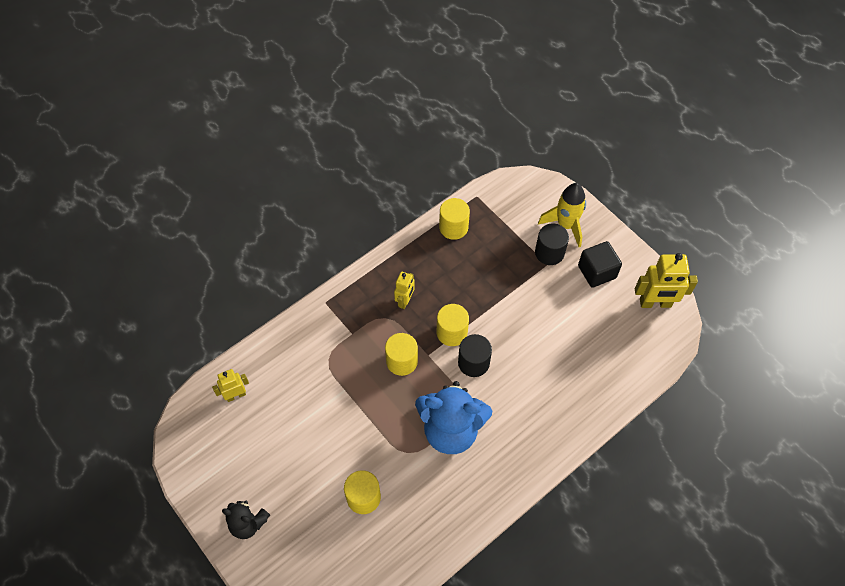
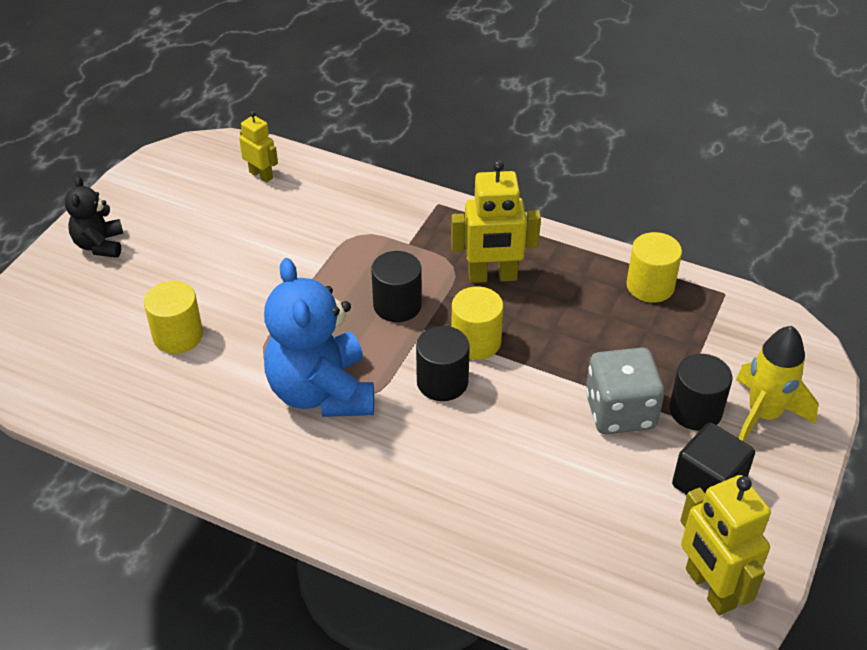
camera: 65 degrees right, 15 degrees down
(402, 361) = (397, 305): yellow cylinder -> black cylinder
(405, 301) = (492, 276): yellow robot -> yellow robot, size x1.71
(534, 287) = (620, 411): none -> grey dice

